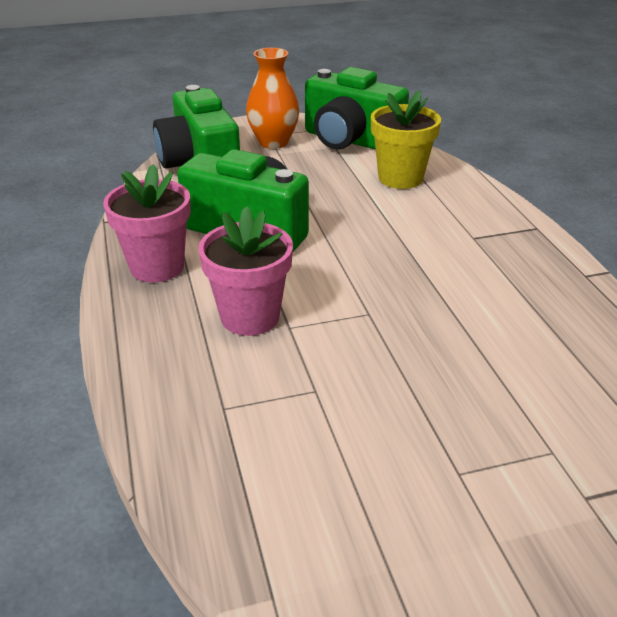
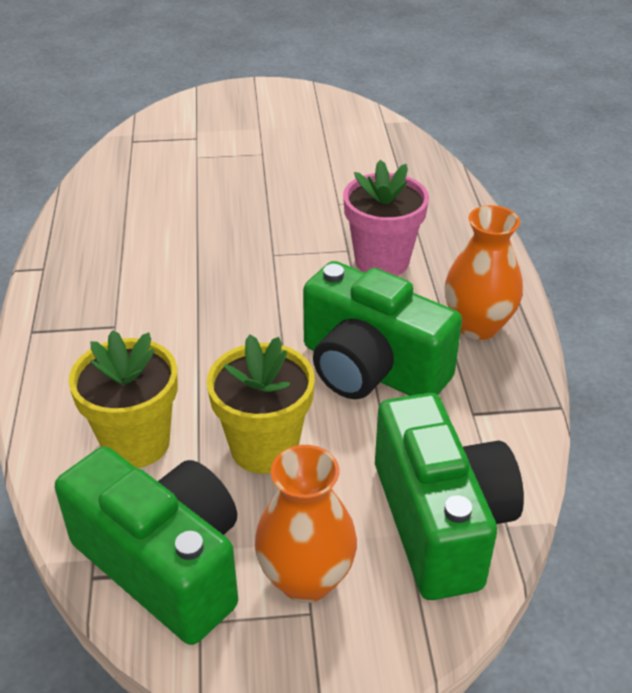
camera: 170 degrees left, 5 degrees up
(157, 267) = (477, 326): pink flower pot -> orange vase
(316, 183) = (264, 448): none -> yellow flower pot

